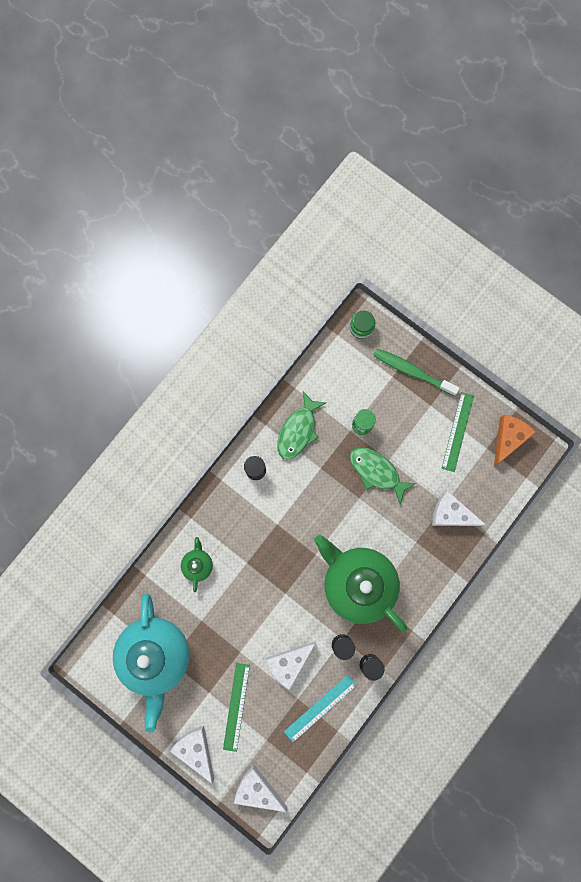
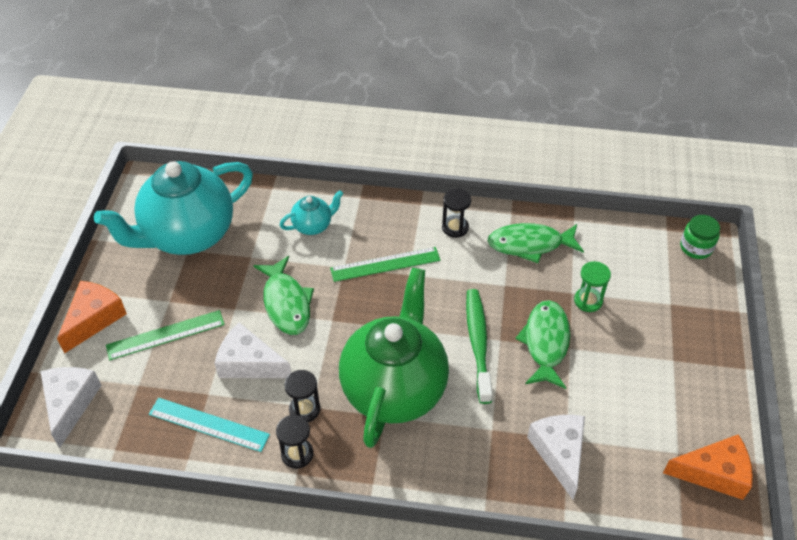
camera: 60 degrees right, 30 degrees down
(196, 749) = (94, 319): white cheese -> orange cheese
(198, 564) = (313, 225): green teapot -> turquoise teapot
(255, 616) = (286, 303): none -> green fish
(412, 371) = (695, 320): green toothbrush -> green toothbrush (478, 343)
(457, 431) = (668, 406): green ruler -> green ruler (385, 264)

